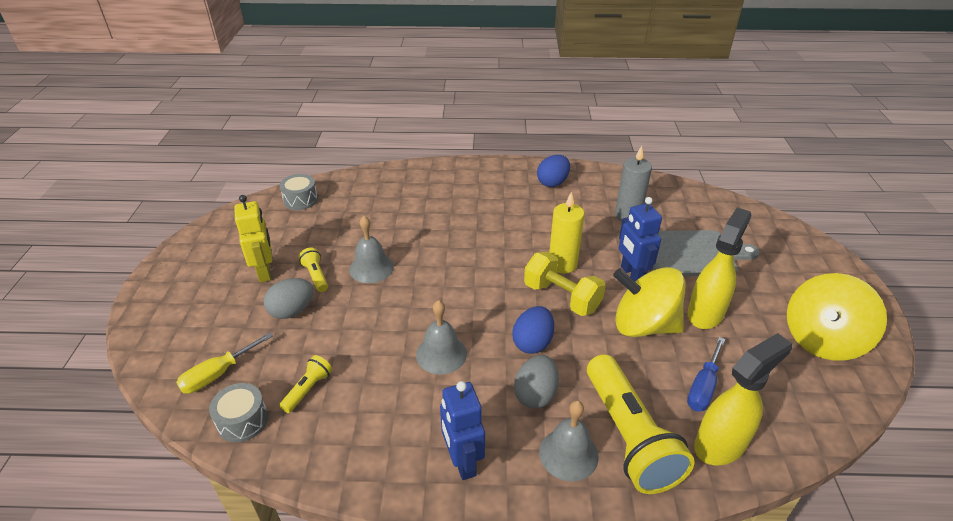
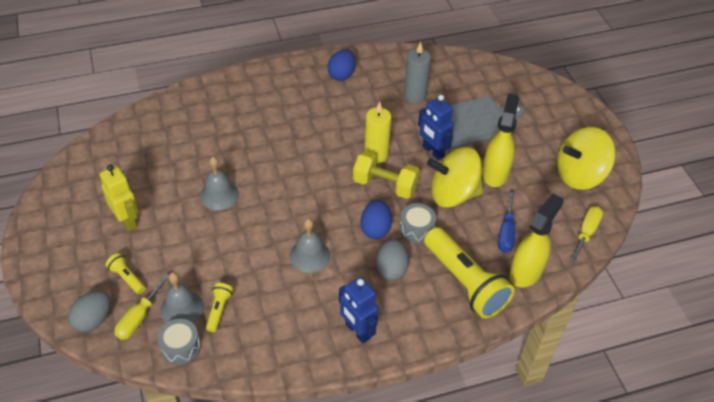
camera: 20 degrees left, 10 degrees up
(292, 311) = (171, 250): grey egg -> grey egg (93, 320)
(300, 200) = (120, 141): grey drum -> grey drum (416, 229)
(316, 276) = (174, 213): yellow flashlight -> yellow flashlight (127, 278)
(568, 454) = (428, 306): grey bell -> grey bell (182, 308)
(821, 414) = (586, 233): none -> yellow screwdriver
(822, 340) = (579, 175): yellow spinning top -> yellow spinning top turned 45 degrees clockwise

